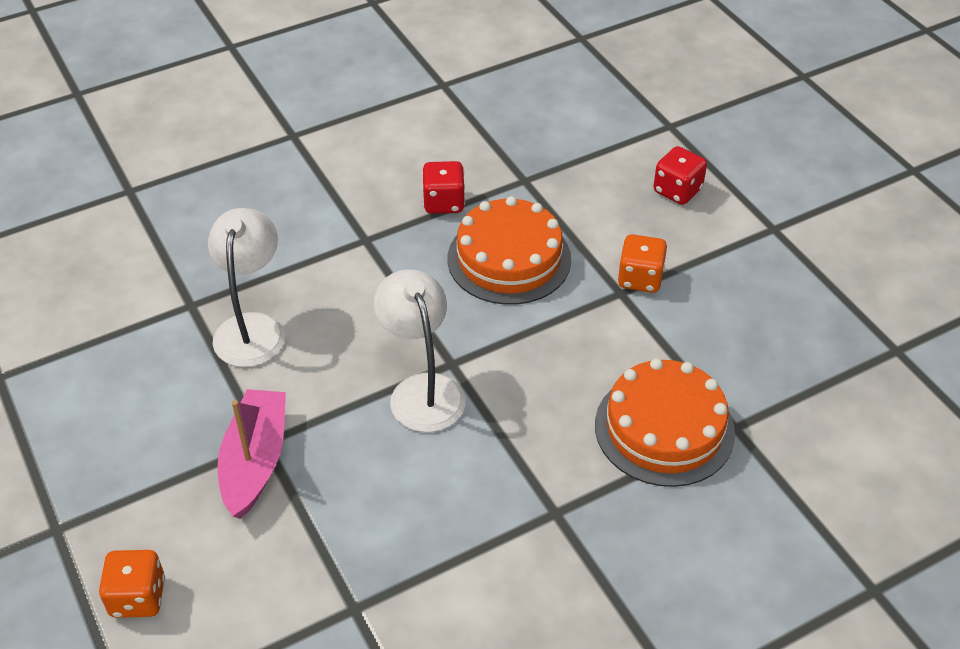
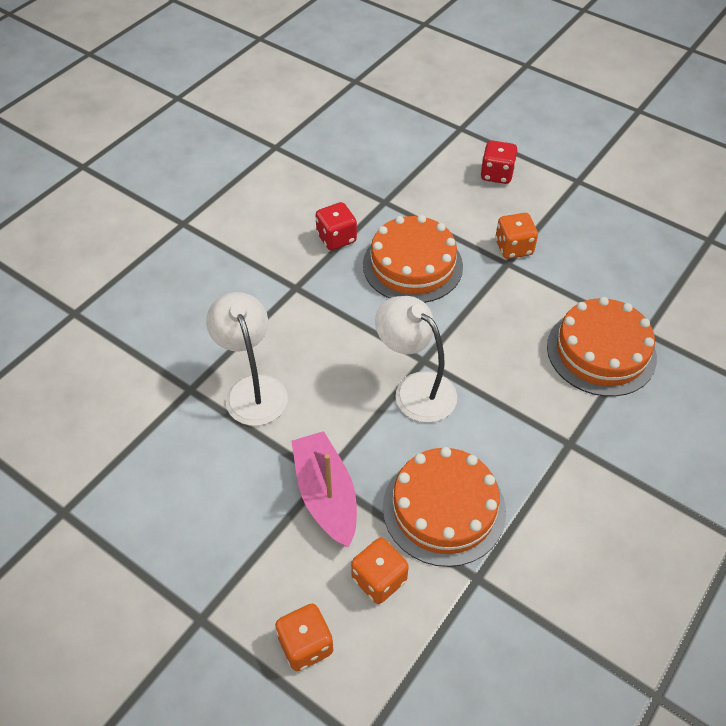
camera: 25 degrees left, 5 degrees up
(252, 566) = (379, 579): none -> orange dice
(368, 524) = (444, 509): none -> orange cake

